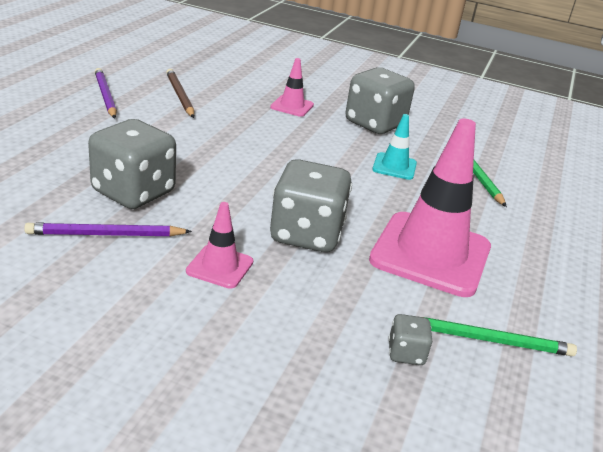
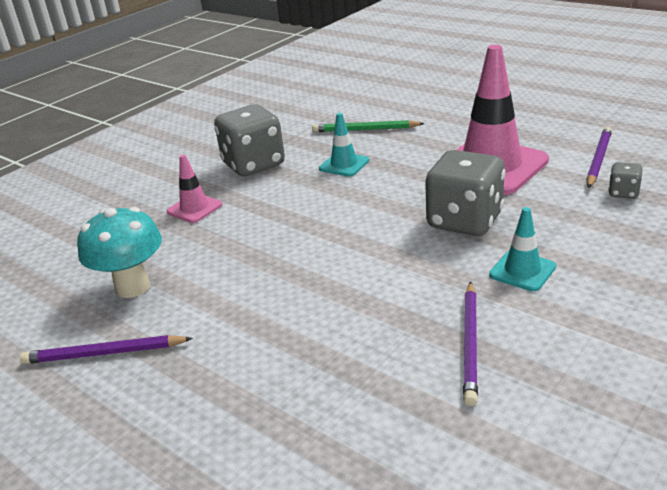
camera: 65 degrees left, 0 degrees up
(133, 192) = (381, 325): grey dice -> none
(180, 96) = (132, 287): brown pencil -> turquoise mushroom
(220, 266) = (522, 271): pink traffic cone -> turquoise traffic cone
(488, 340) = (598, 160): green pencil -> purple pencil

